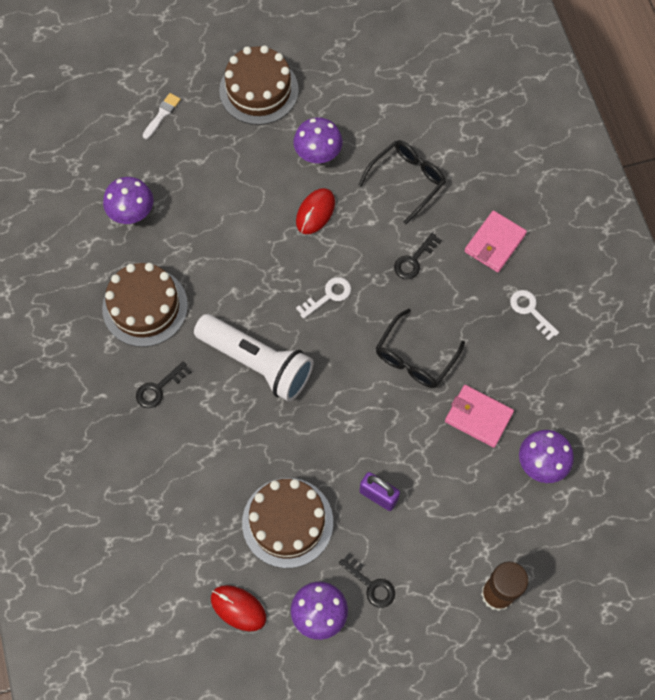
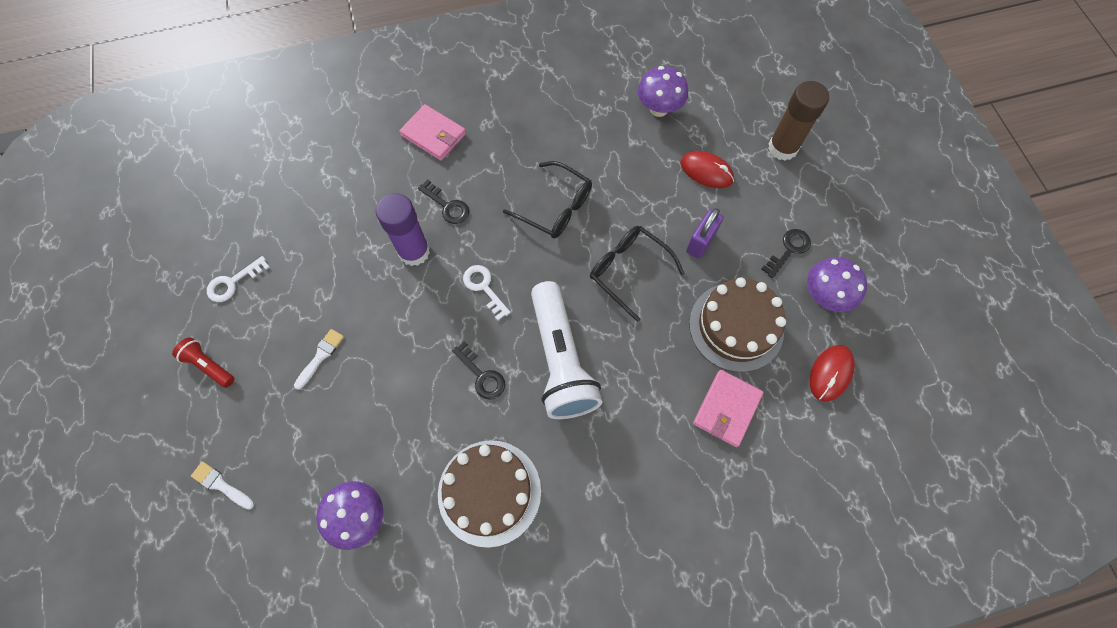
camera: 90 degrees left, 0 degrees up
(159, 388) = (593, 469): black key -> black key (482, 375)
(257, 362) = (561, 360): white flashlight -> white flashlight turned 135 degrees clockwise
(259, 90) = (209, 365): brown cake -> red flashlight
(265, 170) = (320, 356): none -> white brush
(315, 212) = (381, 301): red mouse -> red mouse (706, 171)
(318, 154) = (308, 299): purple mushroom -> none
(365, 235) = (414, 251): none -> purple glue stick
(407, 180) = (353, 210): black glasses -> black glasses (628, 271)
(478, 417) = (616, 155): pink wallet -> pink wallet (726, 409)
(530, 311) = (508, 109): white key -> white key (233, 282)

